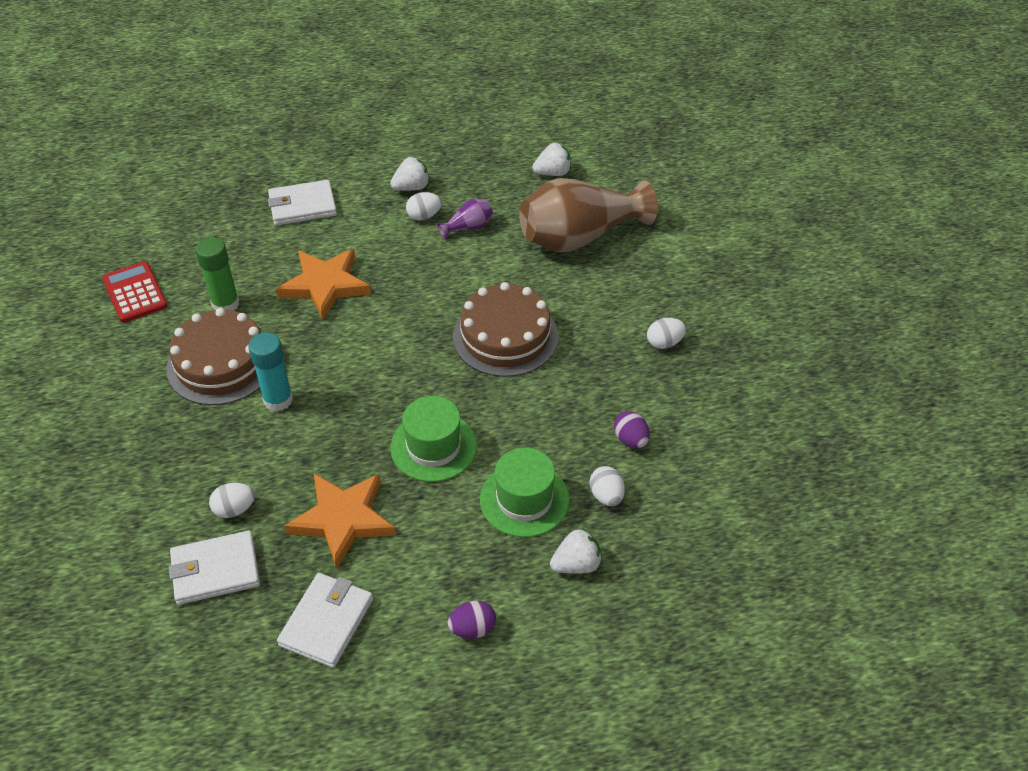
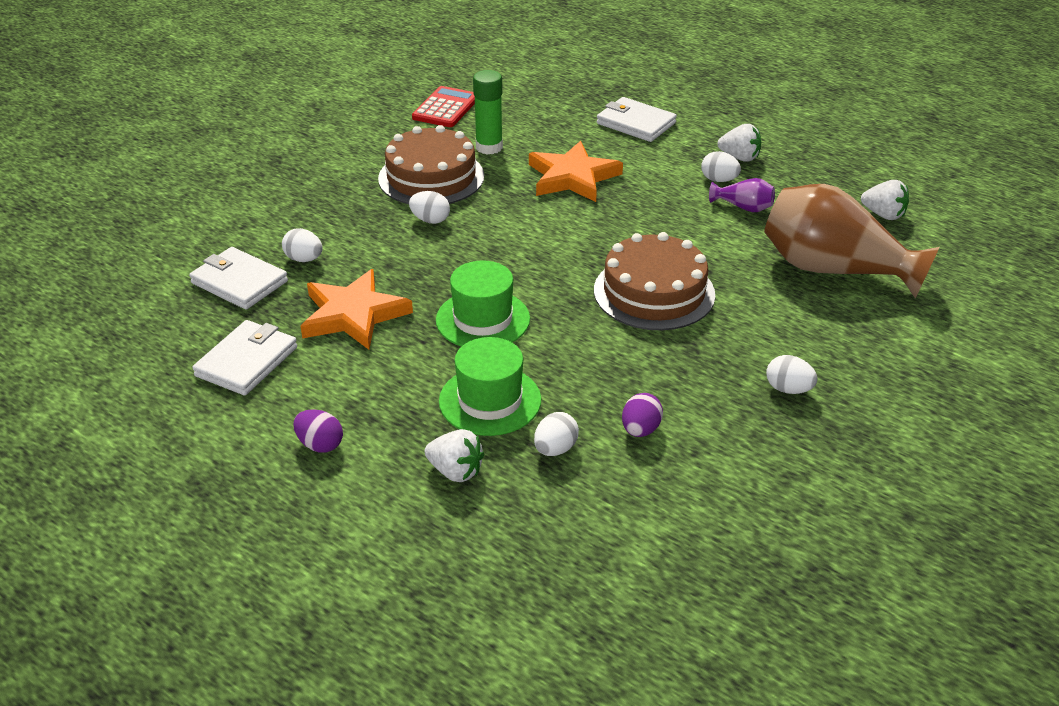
camera: 50 degrees right, 10 degrees down
(278, 400) = (430, 220): turquoise glue stick -> white egg
(326, 622) = (247, 361): white wallet -> white wallet turned 45 degrees counterclockwise

